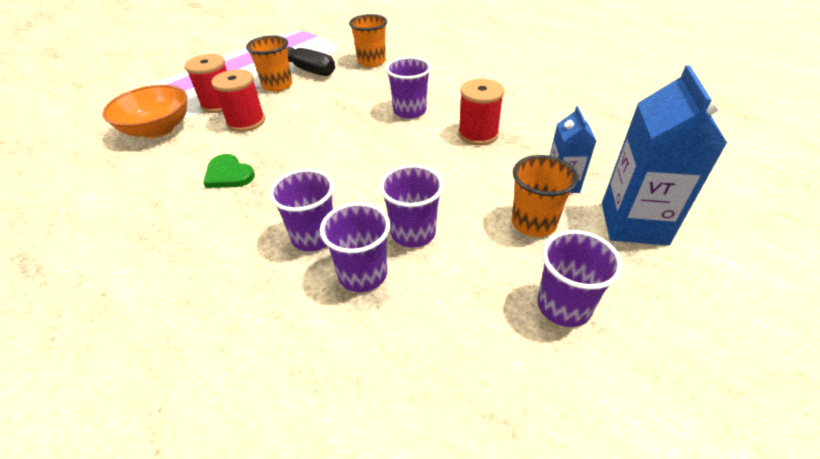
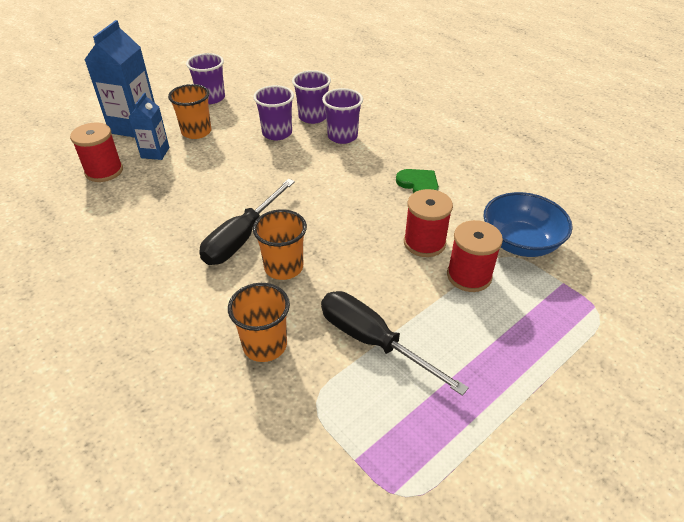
camera: 175 degrees left, 0 degrees up
(158, 129) = (520, 243): orange bowl -> blue bowl
(277, 85) = (403, 304): orange cup -> orange cup (283, 267)
(409, 111) = (242, 237): purple cup -> black screwdriver
(478, 134) = (188, 201): red spool -> red spool (104, 171)

